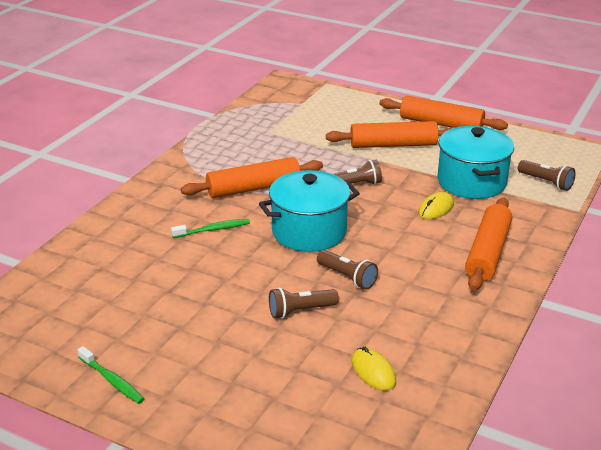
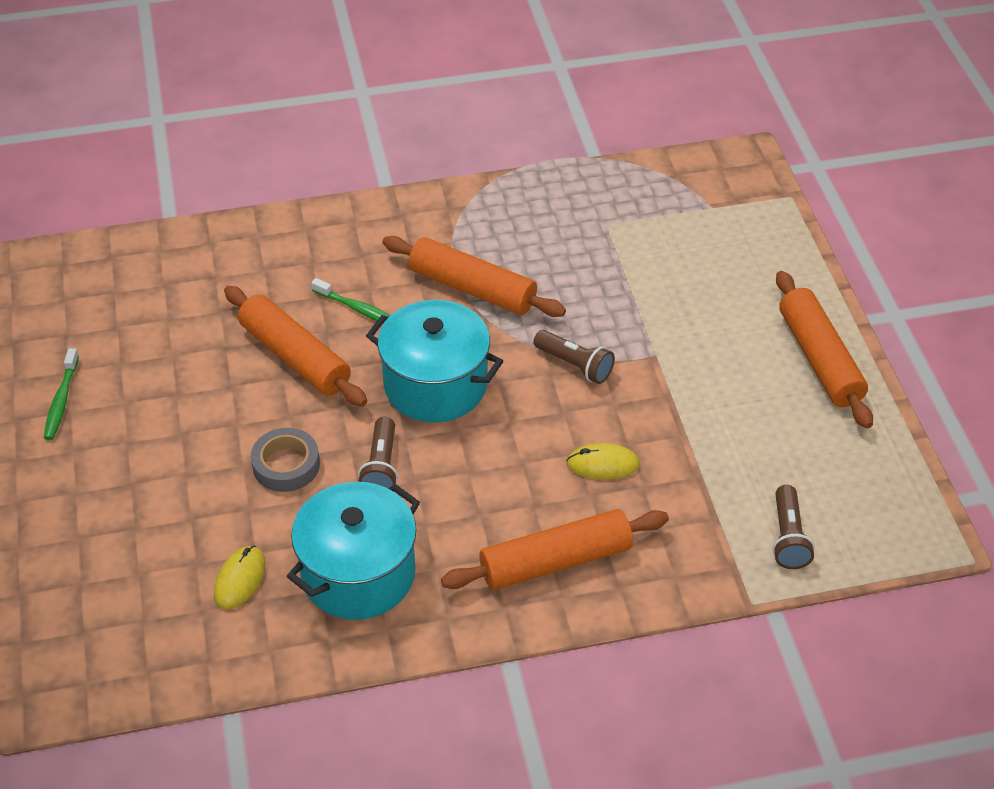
camera: 50 degrees right, 15 degrees up
(300, 311) = (286, 465): brown flashlight -> grey tape
(393, 145) = (708, 345): orange rolling pin -> orange rolling pin (295, 357)
(471, 182) = (703, 465): turquoise pot -> turquoise pot (358, 574)

